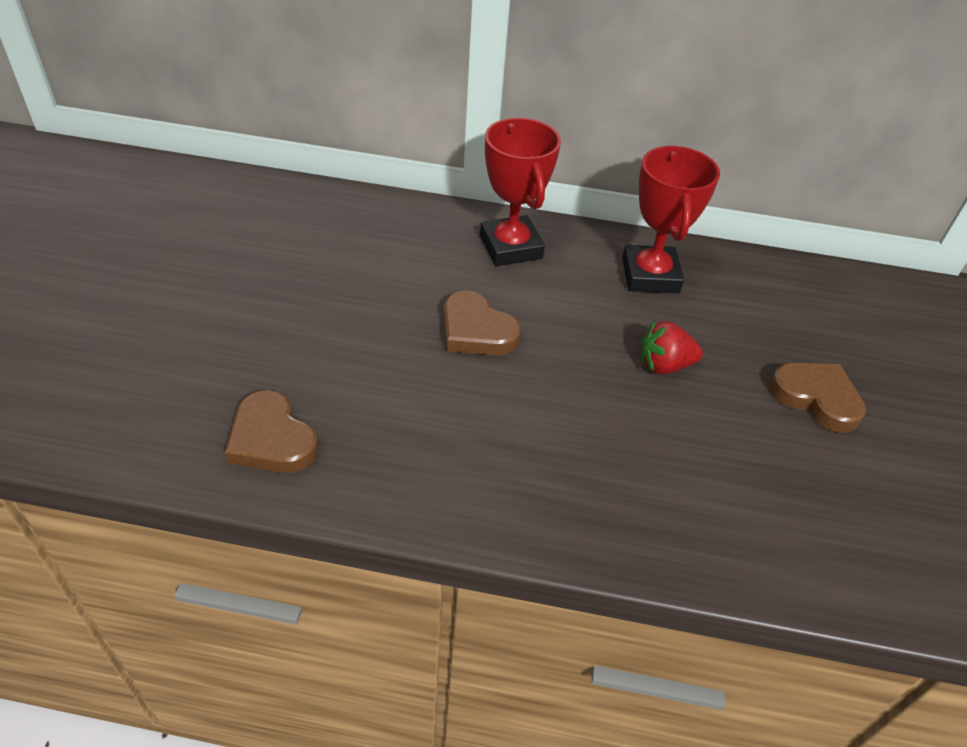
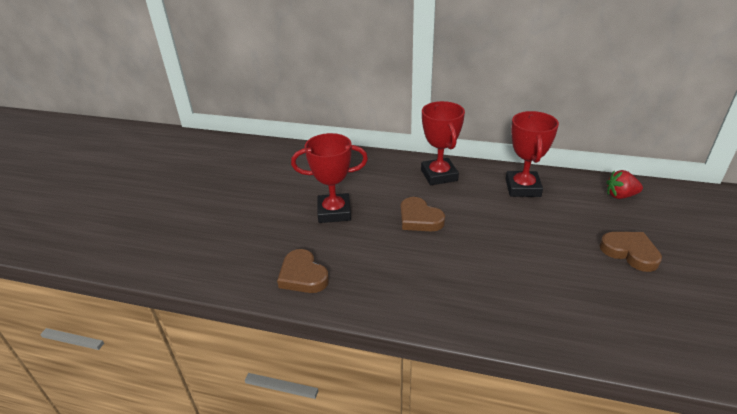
camera: 10 degrees right, 10 degrees down
(327, 315) = (334, 212): none -> red trophy
(664, 365) = (532, 235): red strawberry -> red strawberry (620, 196)

